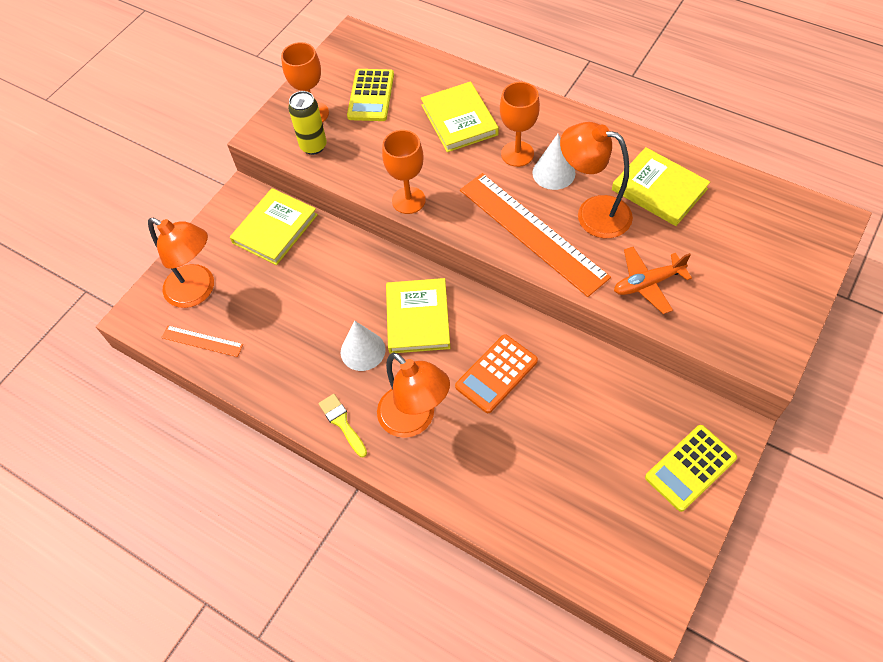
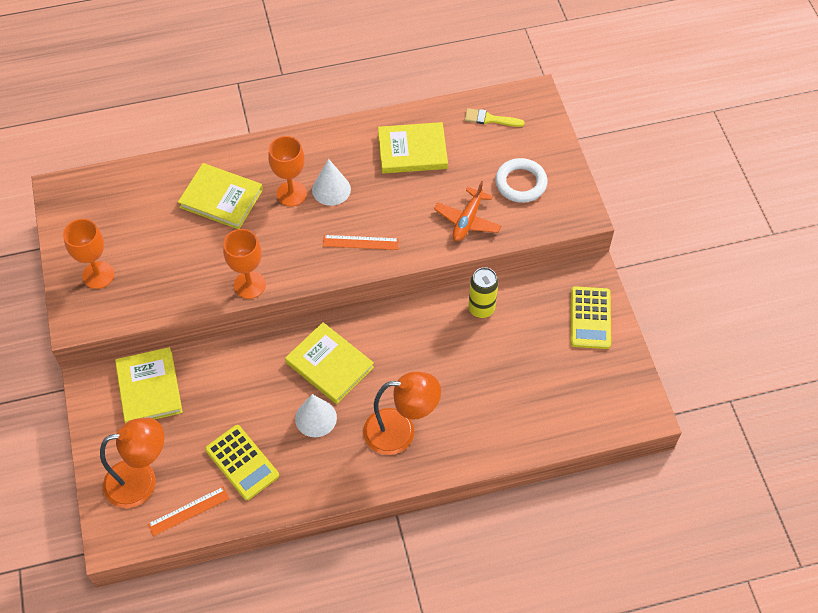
camera: 50 degrees left, 0 degrees up
(313, 146) = (128, 299): yellow can -> yellow can (481, 309)
(342, 423) = (355, 475): yellow brush -> yellow brush (490, 119)
(371, 96) = (130, 228): yellow calculator -> yellow calculator (242, 462)
(496, 374) = (421, 358): orange calculator -> none
(532, 232) = (360, 242): orange ruler -> orange ruler, size x0.47
(592, 213) = (386, 199): orange lamp -> none
(735, 288) = (520, 183): none -> white ring

